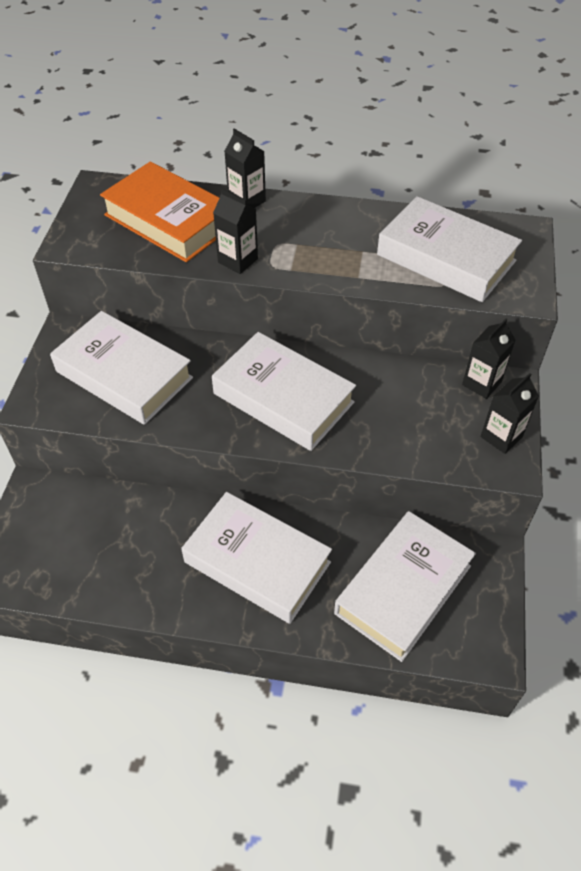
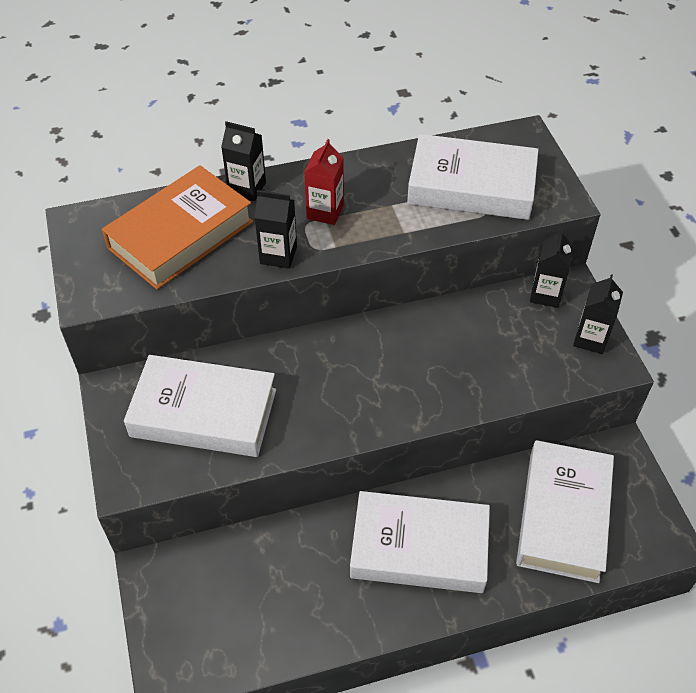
camera: 25 degrees left, 0 degrees up
(169, 220) = (180, 235): orange book -> orange book turned 60 degrees counterclockwise
(283, 398) = (376, 377): white book -> none
(300, 239) = (325, 212): none -> red carton

